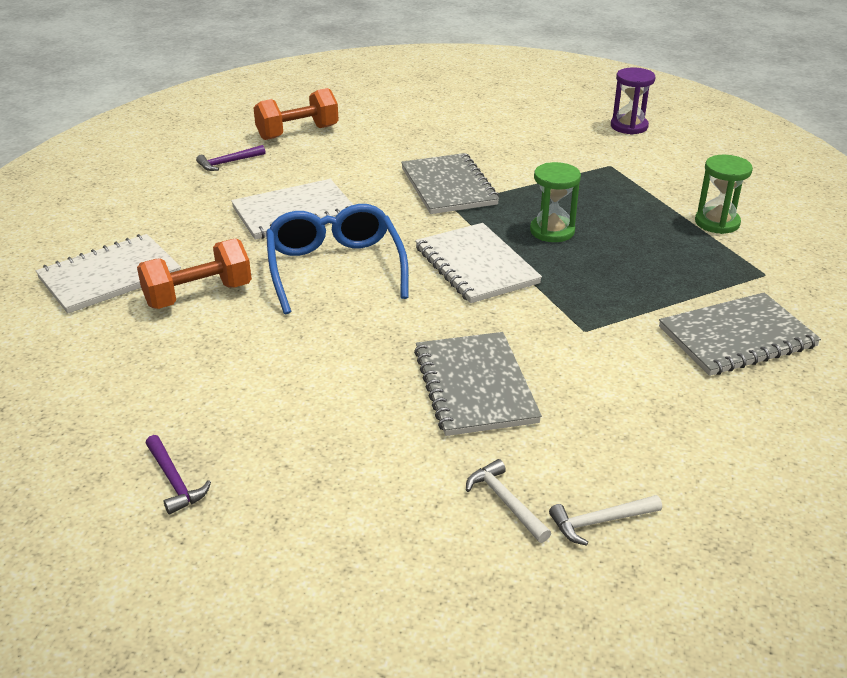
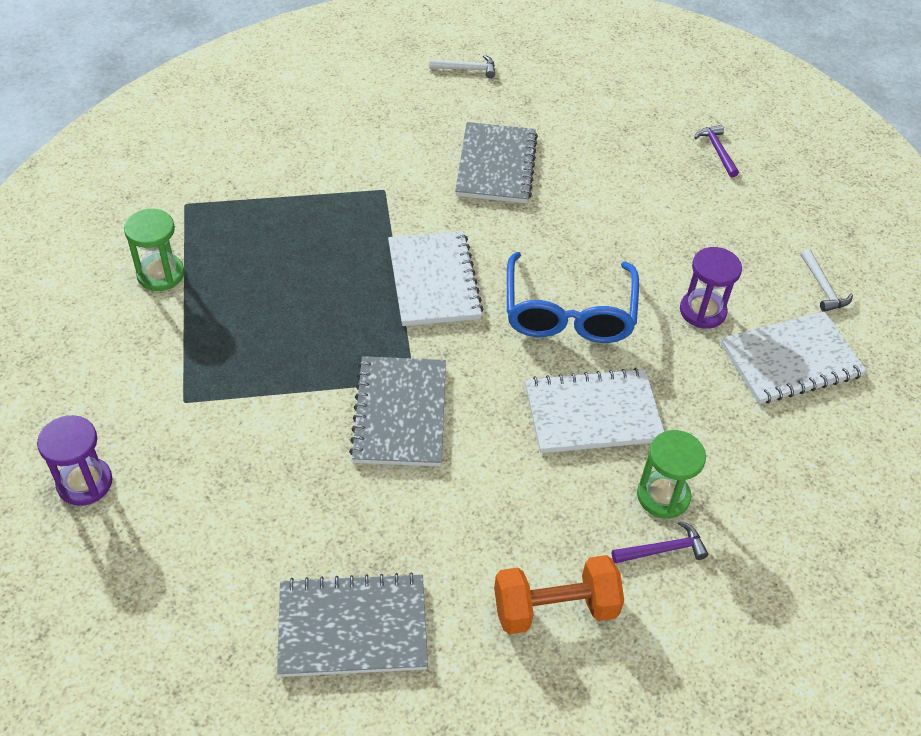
camera: 165 degrees left, 15 degrees up
(198, 295) = (702, 311): orange dumbbell -> purple hourglass
(505, 502) = (515, 91): white hammer -> white hammer (823, 287)
(552, 231) = (332, 307): green hourglass -> green hourglass (663, 496)
(736, 337) = (273, 154): grey notebook -> grey notebook (352, 627)

